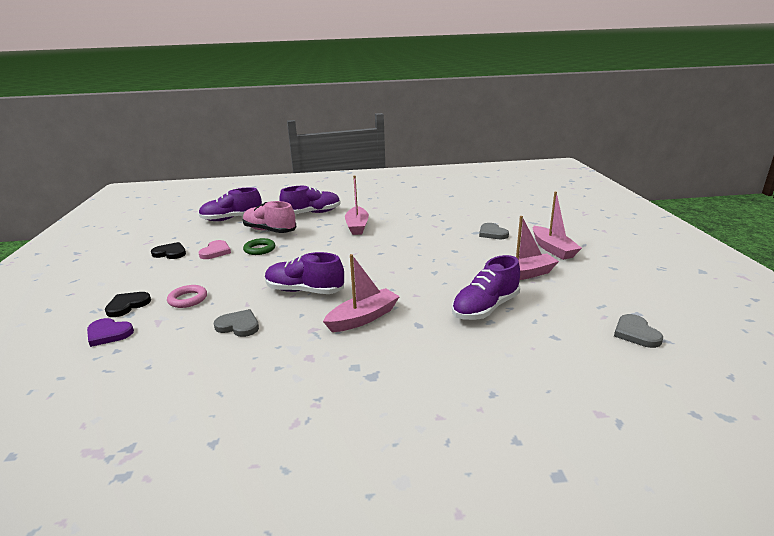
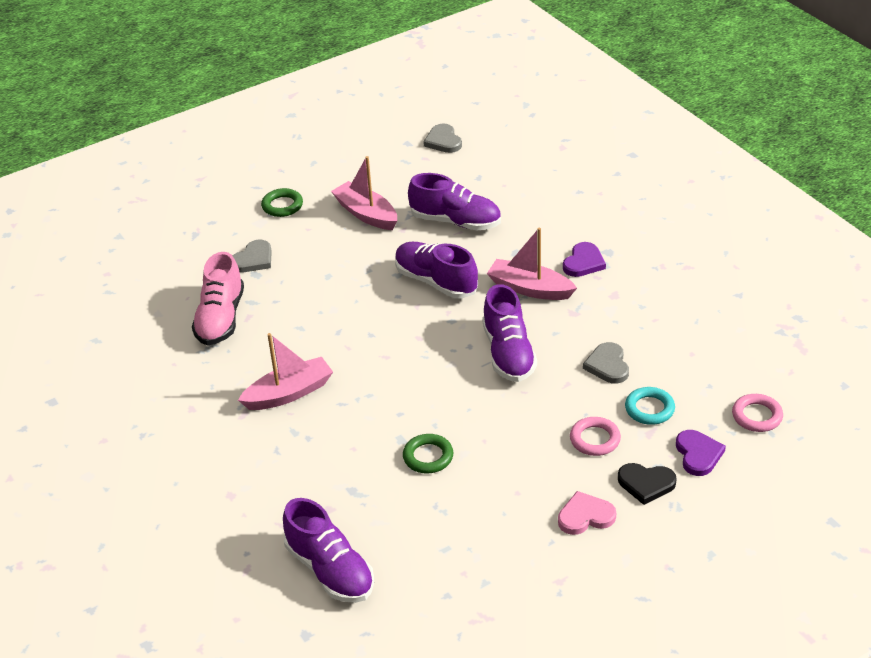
camera: 115 degrees left, 15 degrees up
(84, 377) = (757, 416): none -> pink ring
(170, 253) = (501, 553): black heart -> none
(175, 329) = (649, 409): none -> turquoise ring
(215, 252) = (464, 501): pink heart -> pink heart (585, 516)
(269, 231) = (356, 485): pink shoe -> pink shoe (220, 319)
(312, 213) = (254, 474): purple shoe -> purple shoe (436, 282)
(369, 355) = (583, 262): none -> purple heart
(553, 249) = (282, 206): pink boat -> green ring
(636, 333) = (443, 141): grey heart -> grey heart turned 105 degrees clockwise

